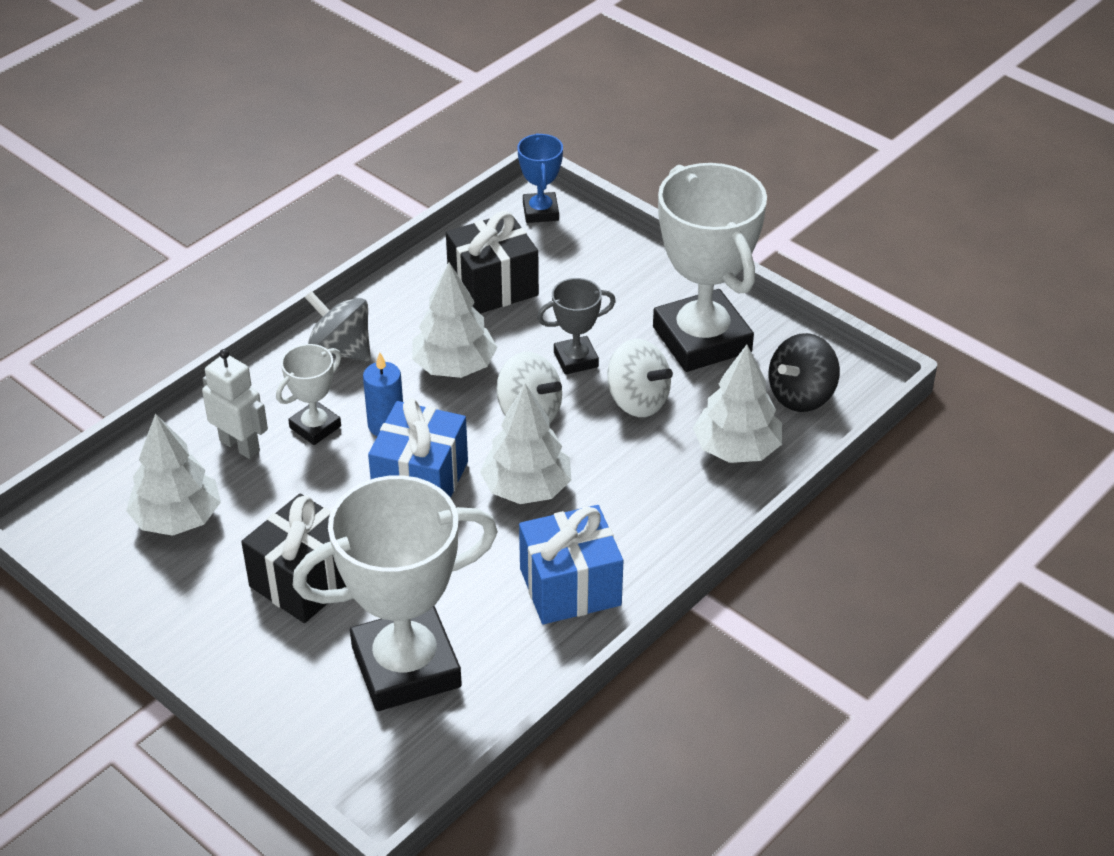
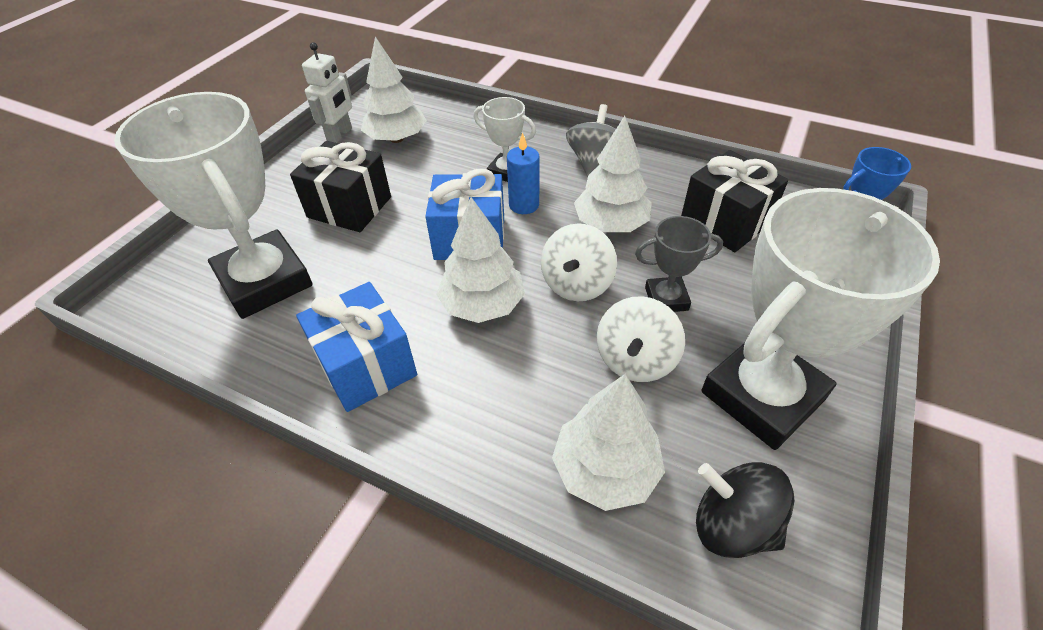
camera: 75 degrees right, 5 degrees up
(240, 445) = (473, 145): white robot -> white robot (340, 135)
(576, 359) = (666, 299): grey trophy -> grey trophy turned 60 degrees counterclockwise

